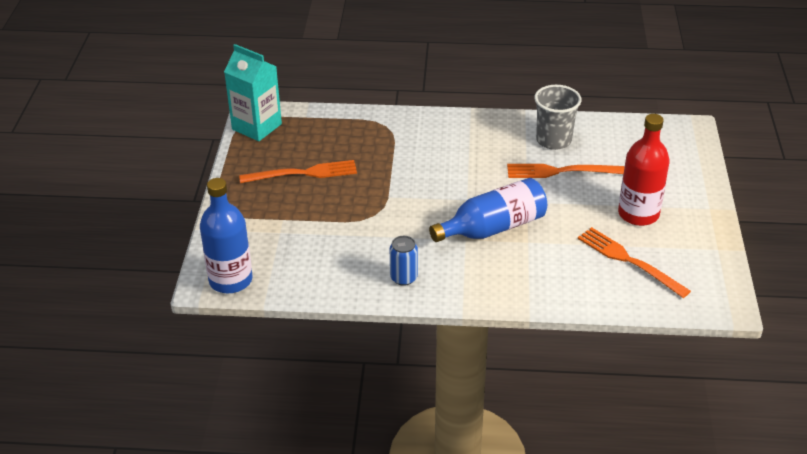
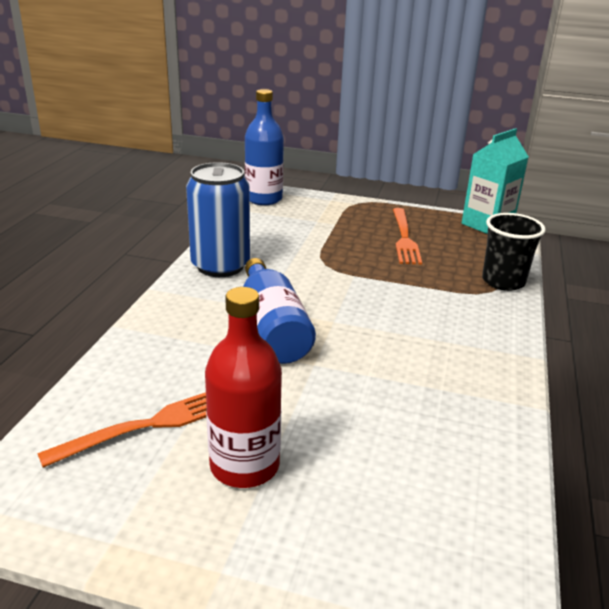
camera: 100 degrees right, 10 degrees down
(368, 120) = (503, 281): none -> black cup
(403, 278) = (220, 266): blue can -> blue can, size x2.04
(553, 140) = (456, 419): grey cup -> none
(559, 171) = (374, 407): orange fork -> none

